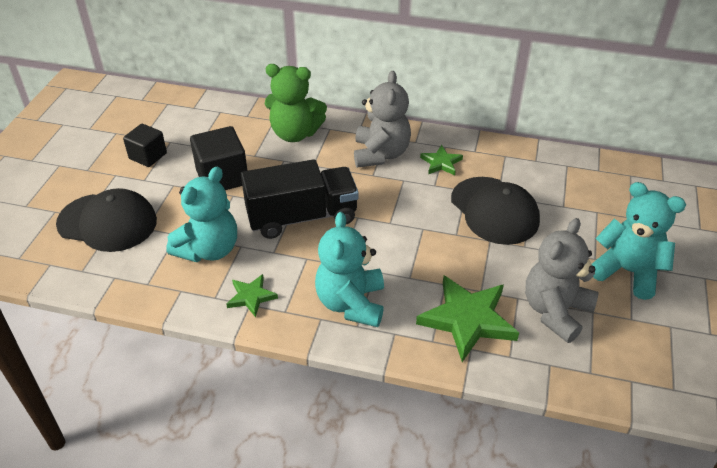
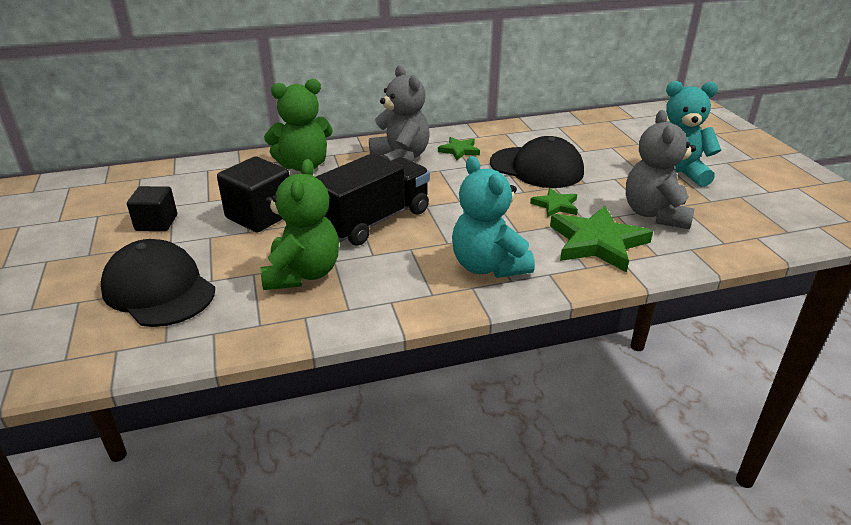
camera: 30 degrees left, 10 degrees down
(107, 222) = (159, 289): black cap -> black cap turned 120 degrees counterclockwise
(209, 249) = (302, 274): turquoise teddy bear -> green teddy bear
(251, 297) = (386, 295): green star -> green star (555, 205)

